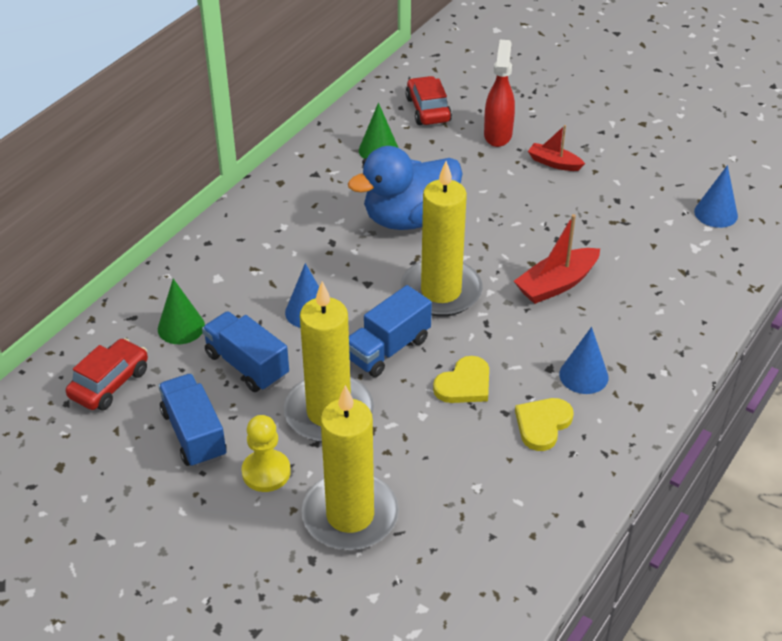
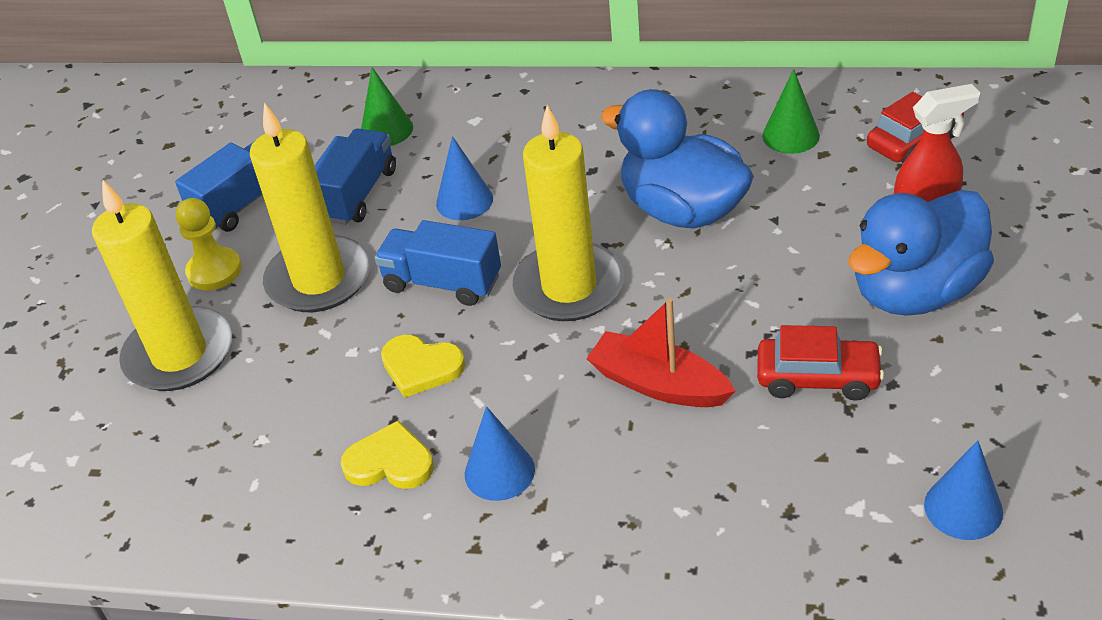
camera: 70 degrees right, 0 degrees up
(109, 383) = (285, 124): red car -> red car (818, 378)
(554, 163) = (915, 292): red boat -> blue duck

